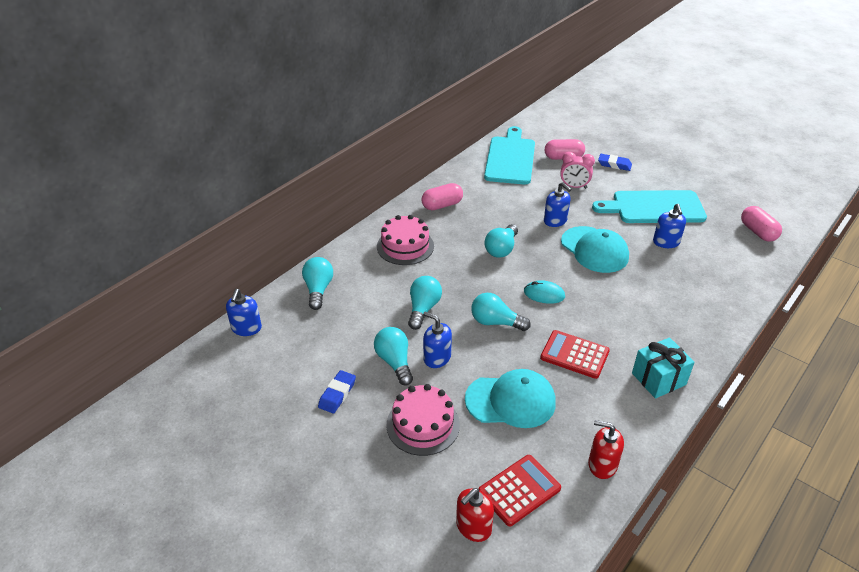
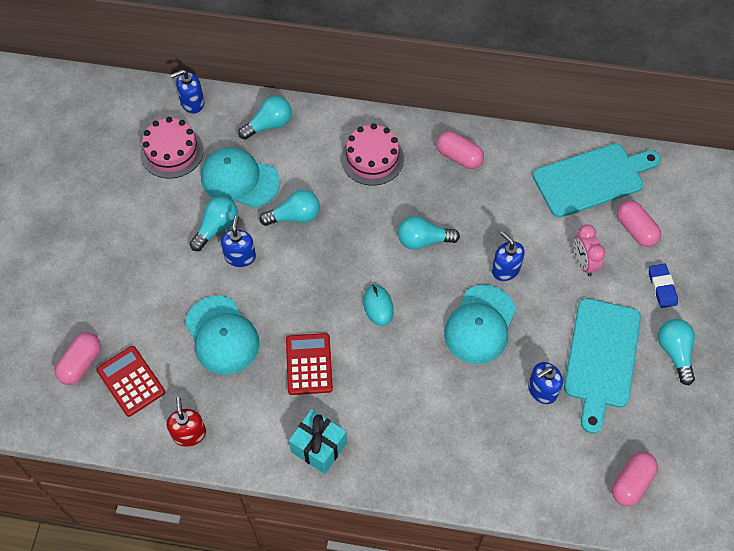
camera: 60 degrees right, 20 degrees up
(337, 394) = (158, 206): blue eraser -> none
(357, 328) = (240, 179): none -> turquoise cap
(423, 424) = (160, 282): pink cake -> pink cake (172, 152)
(473, 527) = (81, 363): red soap dispenser -> pink capsule
(495, 322) = (312, 281): turquoise light bulb -> turquoise light bulb (674, 352)
(519, 490) = (131, 381): red calculator -> red calculator turned 150 degrees counterclockwise
(555, 221) = (505, 269): blue soap dispenser -> blue soap dispenser turned 120 degrees clockwise
(654, 207) = (601, 358): turquoise cutting board -> turquoise cutting board turned 135 degrees counterclockwise

